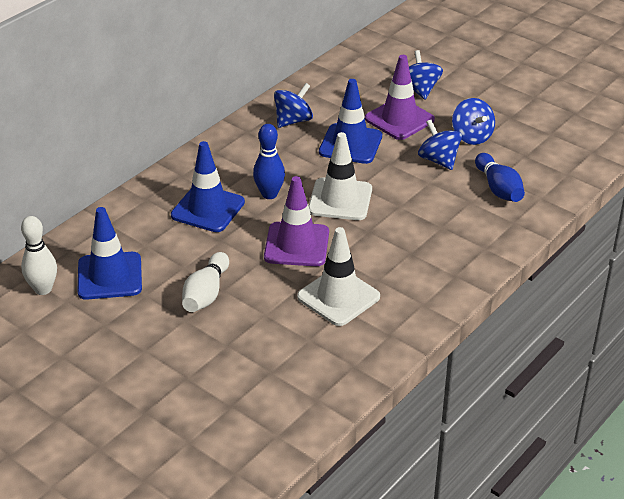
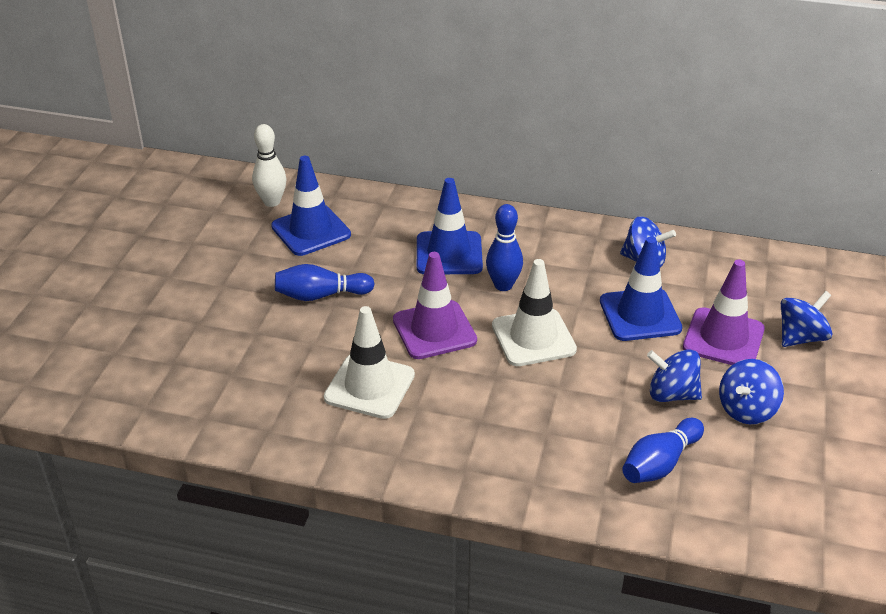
camera: 65 degrees right, 0 degrees up
(206, 294) = (321, 295): white bowling pin -> blue bowling pin
(438, 160) = (672, 394): blue spinning top -> blue spinning top turned 105 degrees counterclockwise

